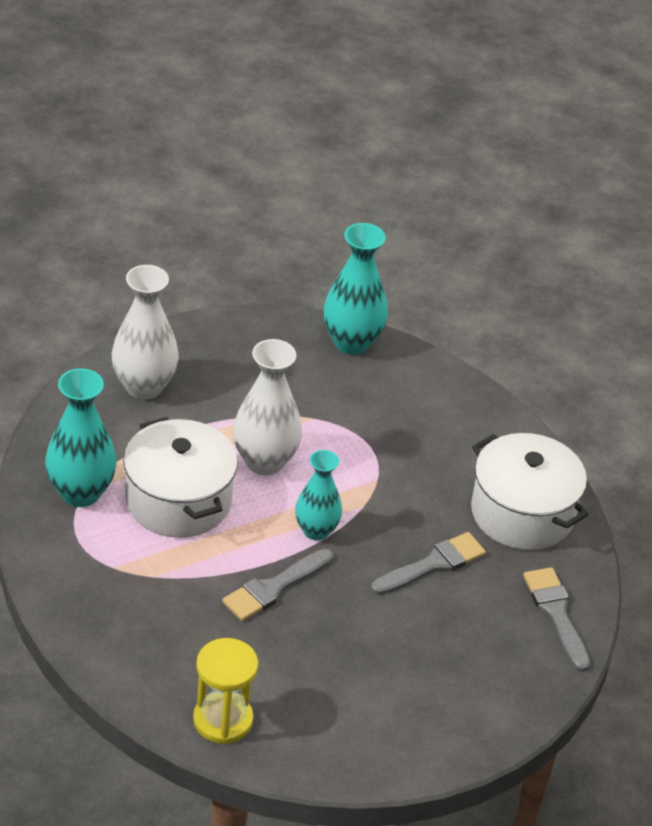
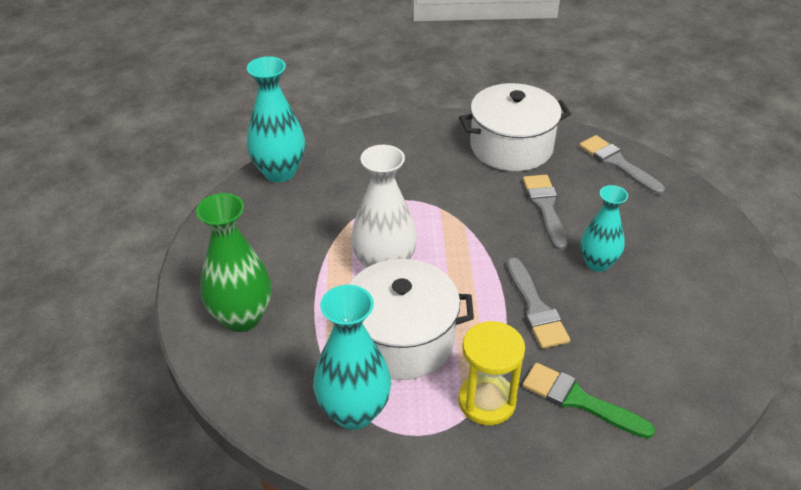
camera: 60 degrees left, 0 degrees up
(144, 386) = (242, 317): white vase -> green vase
(174, 643) = (579, 400): none -> green brush
(223, 720) = (683, 394): yellow hourglass -> yellow hourglass (487, 401)
(316, 530) = (480, 261): turquoise vase -> turquoise vase (597, 263)
(556, 614) = (617, 164): grey brush -> grey brush turned 45 degrees clockwise

